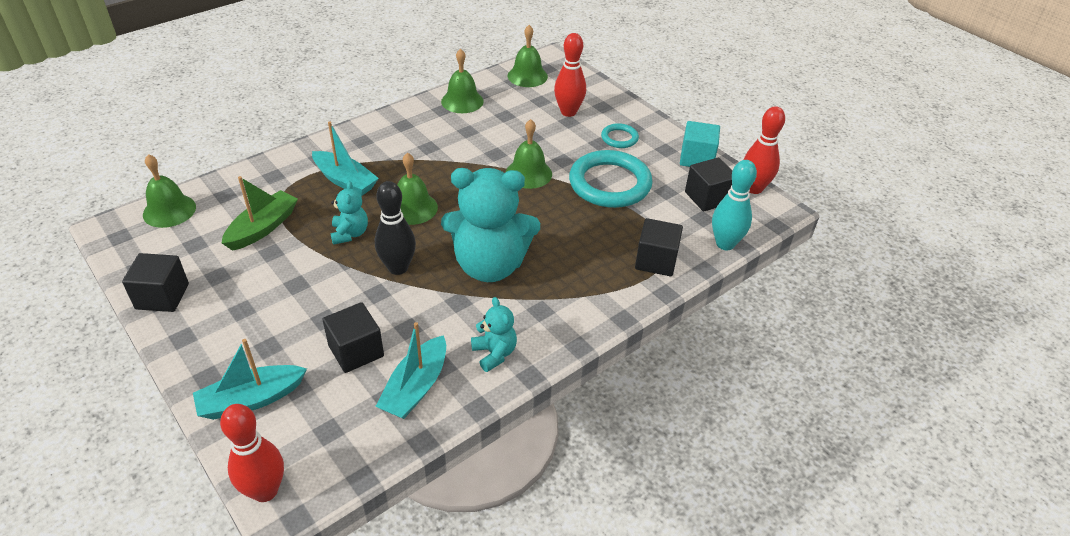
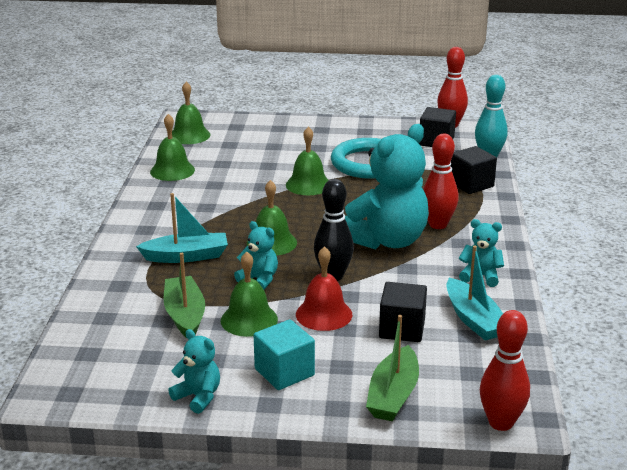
camera: 45 degrees left, 15 degrees down
(162, 296) = (198, 397): black cube -> turquoise teddy bear
(169, 210) = (77, 353): green bell -> green bell (249, 319)
(251, 399) = (393, 395): turquoise boat -> green boat
(334, 295) = (324, 314): none -> red bell
(568, 112) = (263, 141): red bowling pin -> red bowling pin (438, 224)
(619, 138) = (325, 139): turquoise ring -> none
(697, 158) = (391, 126): turquoise cube -> turquoise cube (284, 372)

